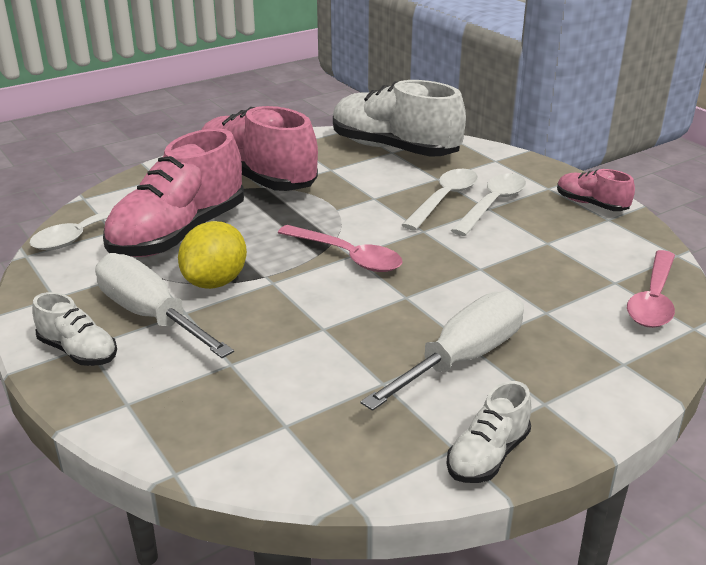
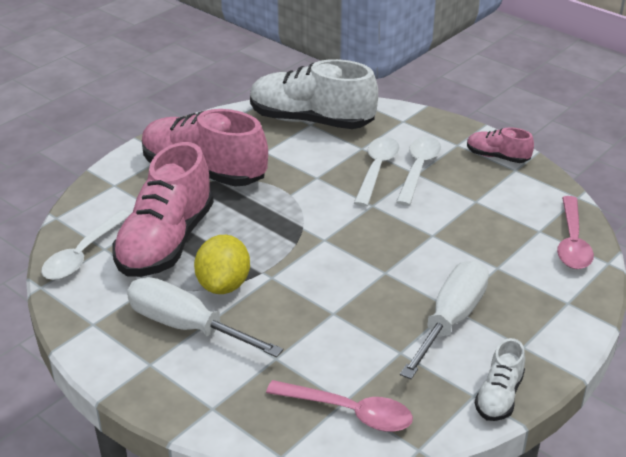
camera: 15 degrees left, 5 degrees up
(78, 351) = (145, 370): white shoe -> none
(347, 256) = (321, 241): pink spoon -> pink spoon (349, 412)

